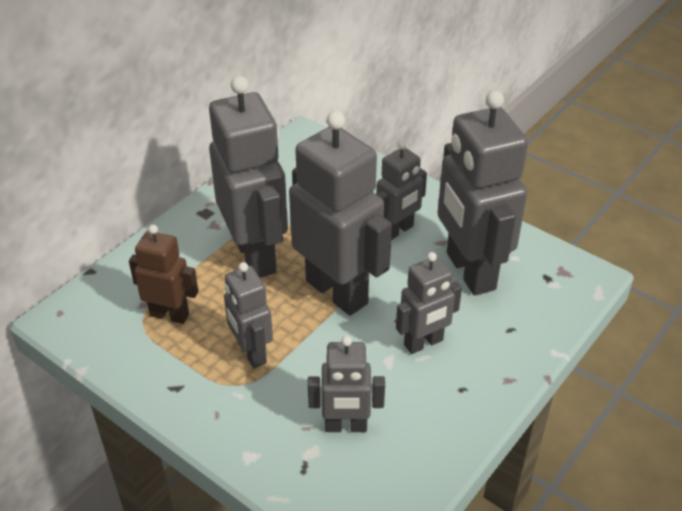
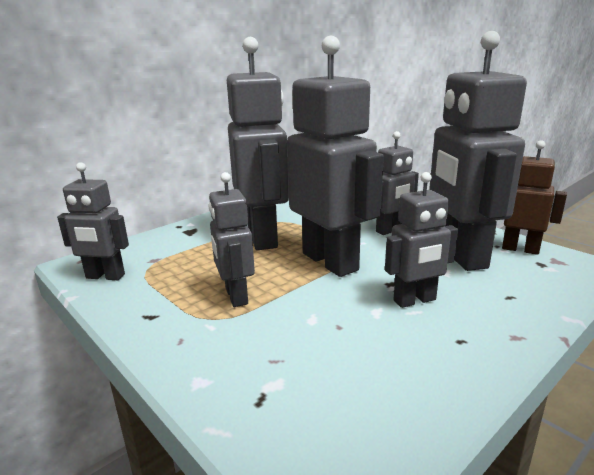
camera: 10 degrees right, 20 degrees down
(169, 315) = (172, 267): brown robot -> brown robot (520, 249)
(346, 426) = (320, 363): grey robot -> grey robot (105, 276)

